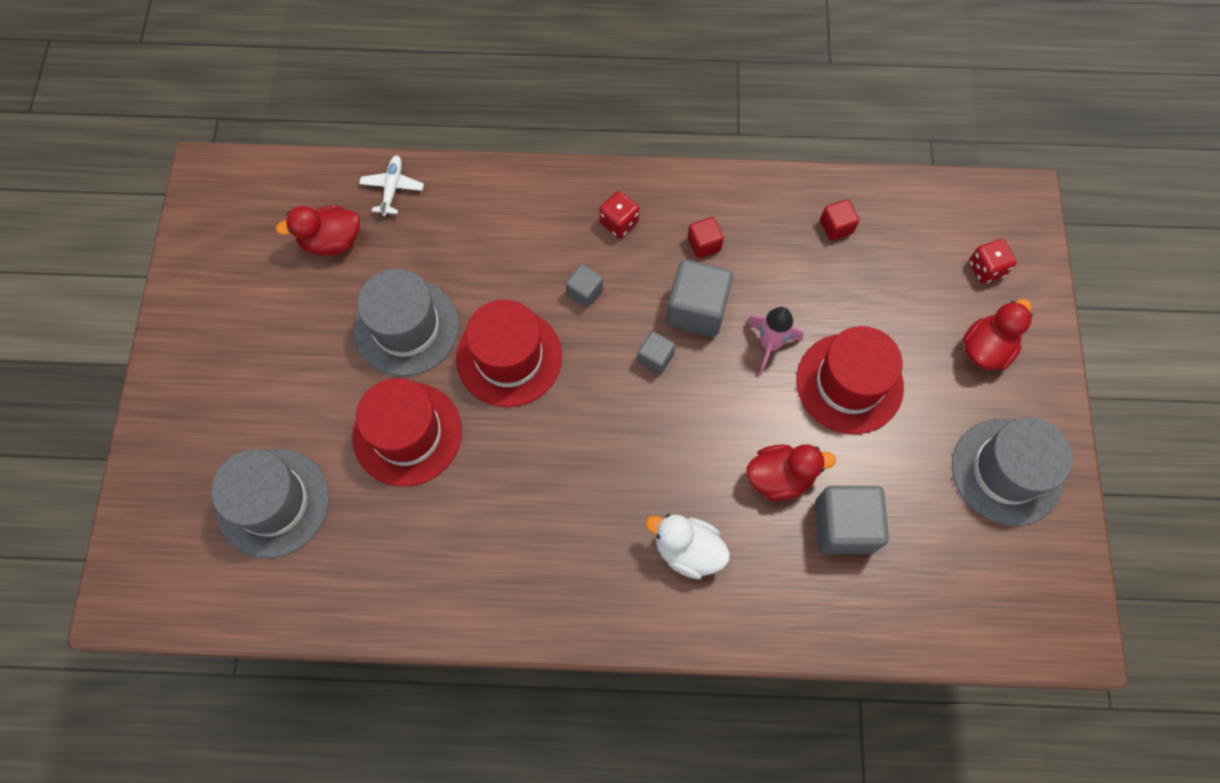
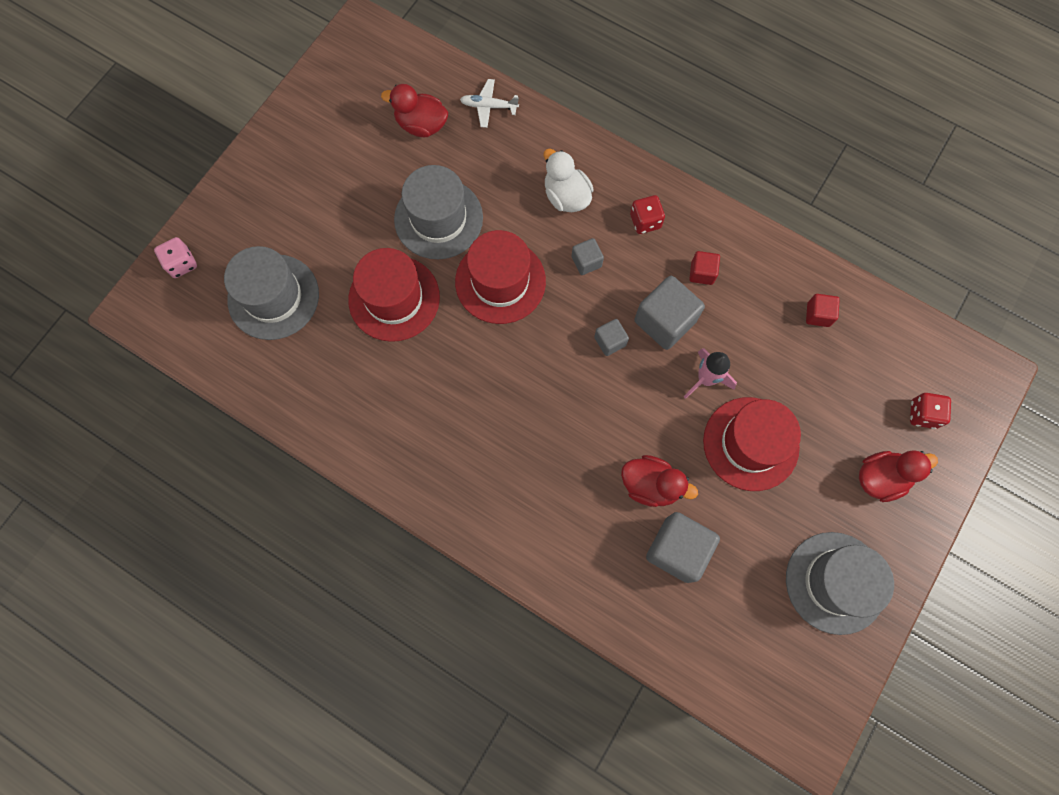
camera: 30 degrees right, 5 degrees up
(146, 523) = (181, 263): none -> pink dice
(392, 188) = (489, 106): white plane -> white plane turned 120 degrees counterclockwise
(687, 550) = (547, 499): white duck -> white duck (566, 196)

